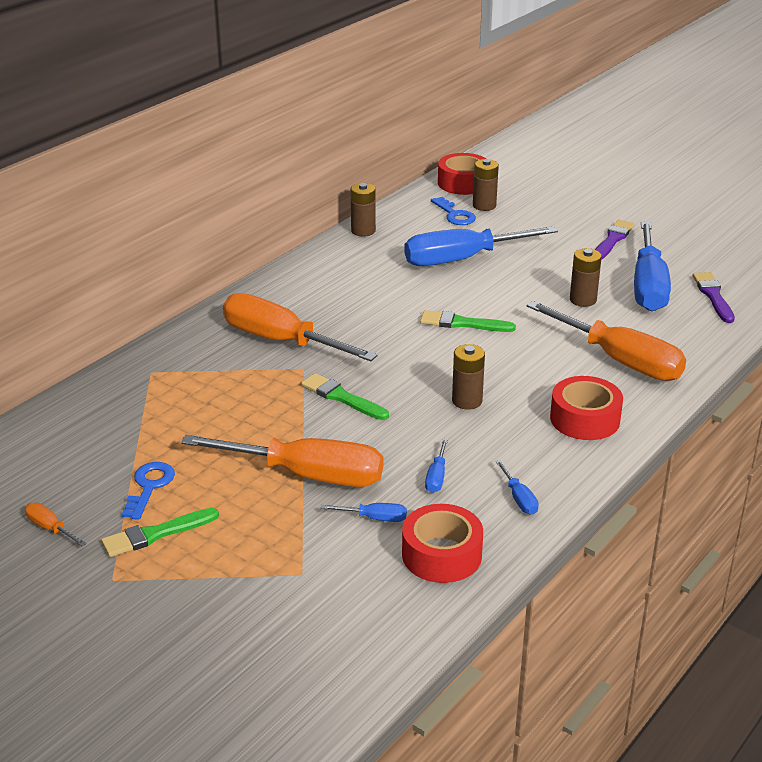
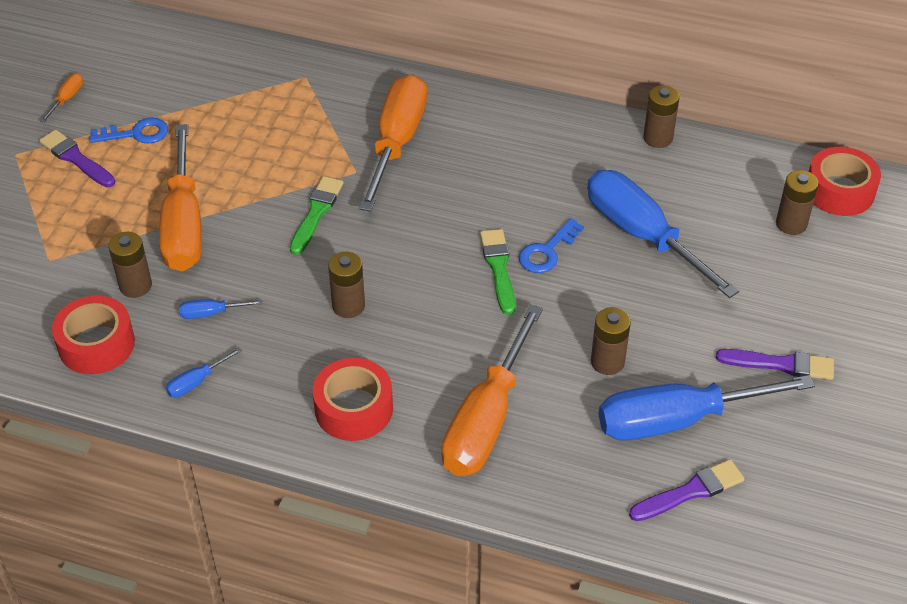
camera: 70 degrees right, 15 degrees up
(156, 534) = (76, 158): green brush -> purple brush
(374, 518) = (135, 286): blue screwdriver -> brown battery
(455, 215) = (748, 203): blue key -> blue key (547, 251)

